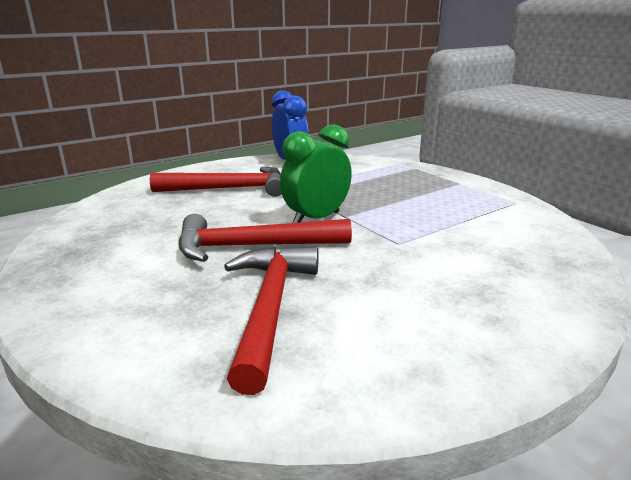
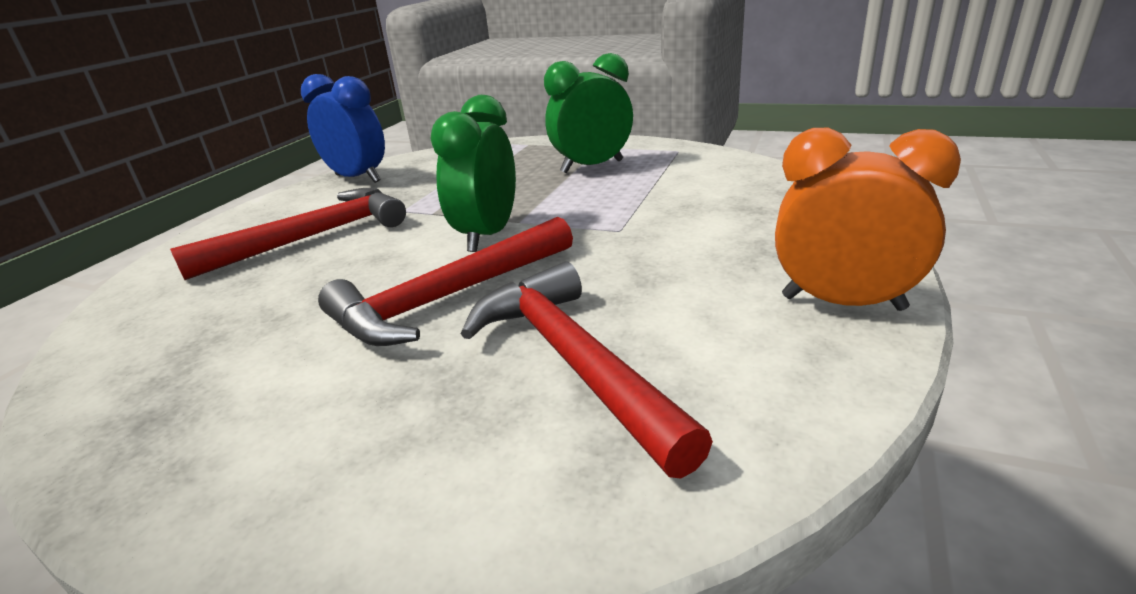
camera: 30 degrees left, 5 degrees up
(436, 195) = (592, 166): none -> green clock
(485, 350) = (842, 303): none -> orange clock

